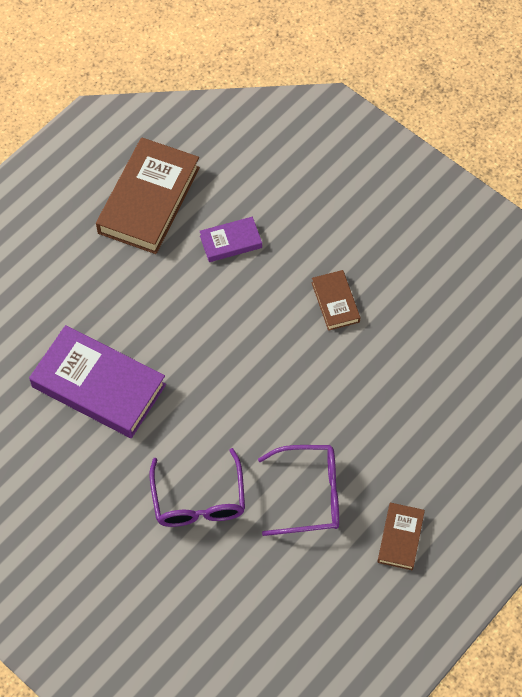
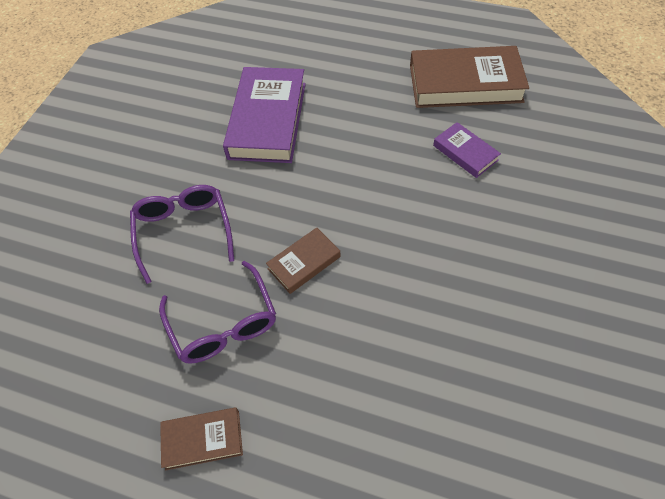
camera: 70 degrees right, 5 degrees down
(198, 500) = (184, 231): purple glasses -> purple glasses turned 105 degrees clockwise
(335, 302) = (457, 262): brown book -> brown book (304, 262)

